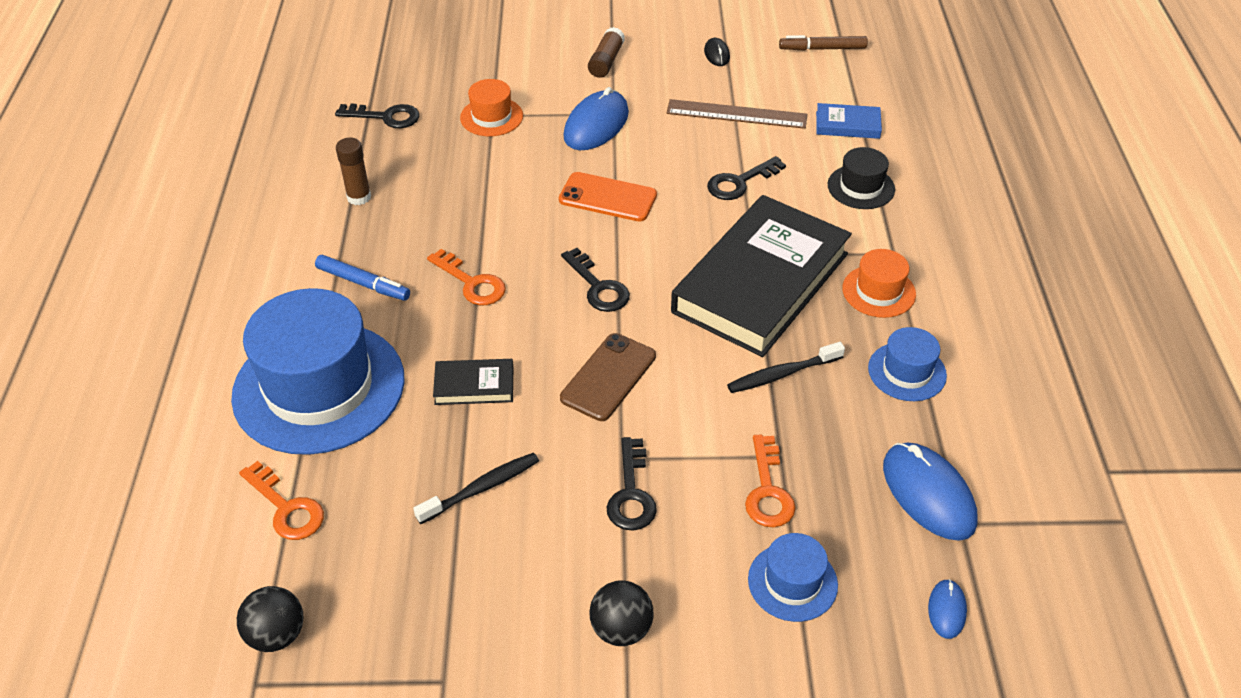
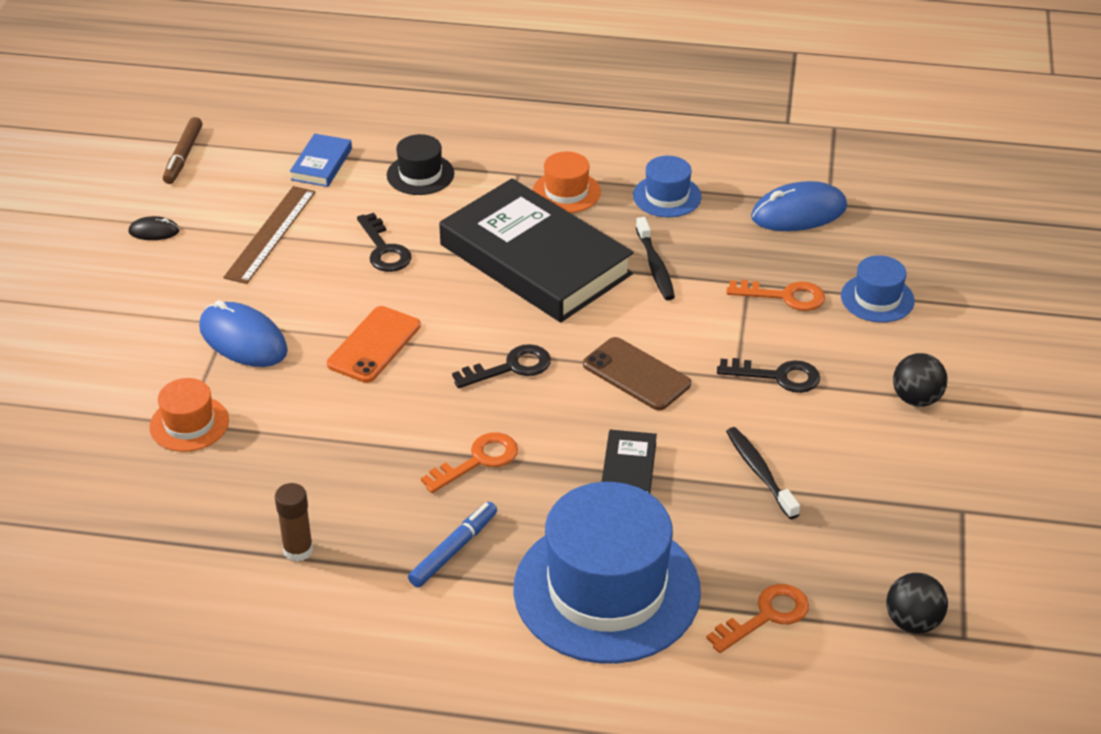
camera: 80 degrees left, 5 degrees down
(386, 117) = (145, 520): black key -> none
(606, 61) = (123, 318): brown glue stick -> none
(947, 610) = (907, 227): blue mouse -> none

